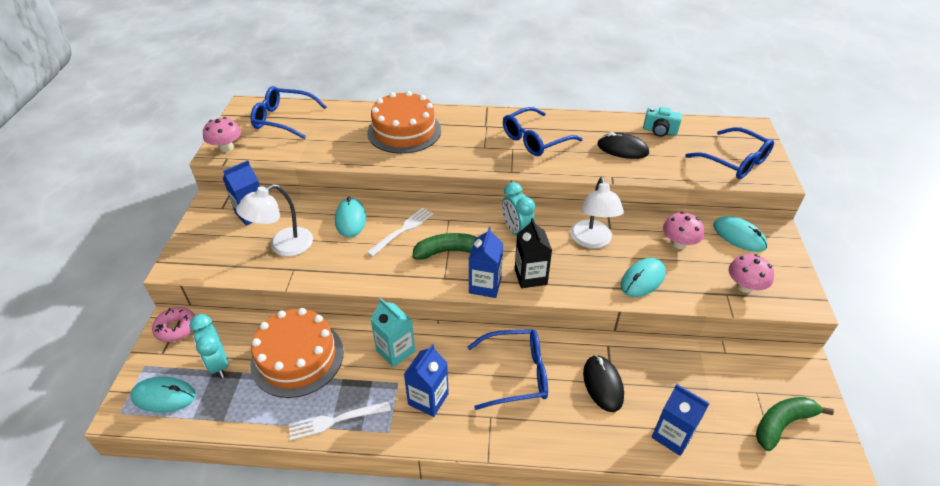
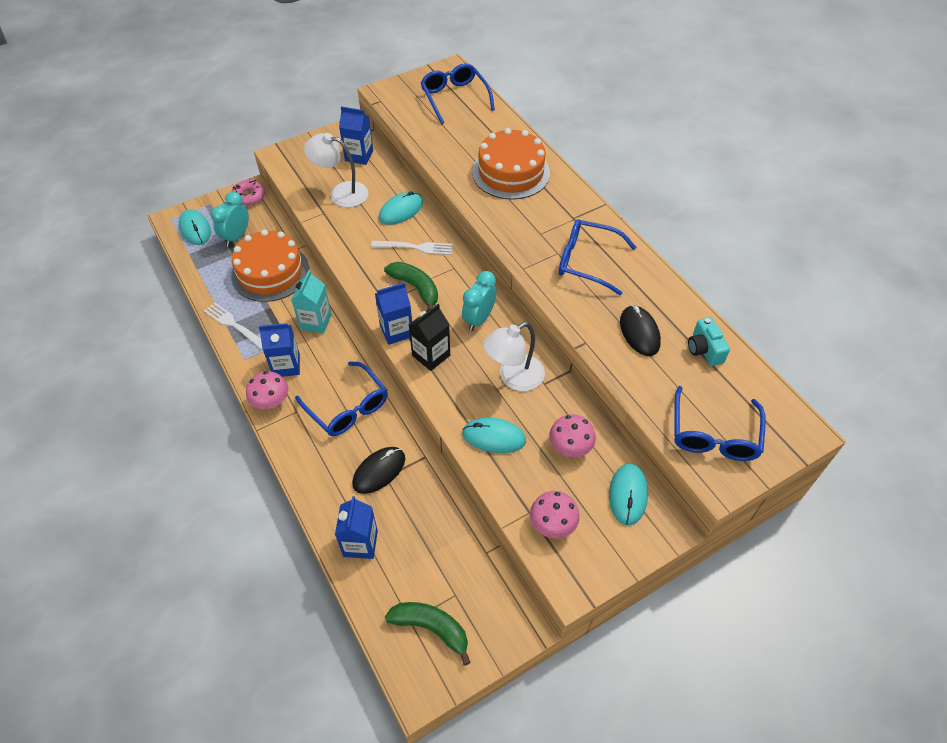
camera: 55 degrees right, 10 degrees up
(226, 147) = (391, 92): pink mushroom -> pink mushroom (271, 401)

